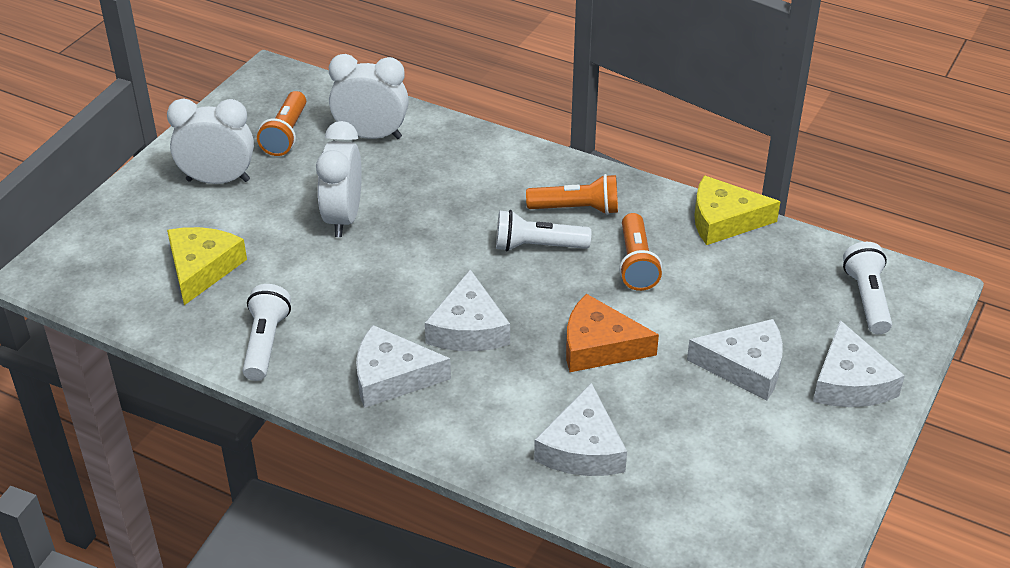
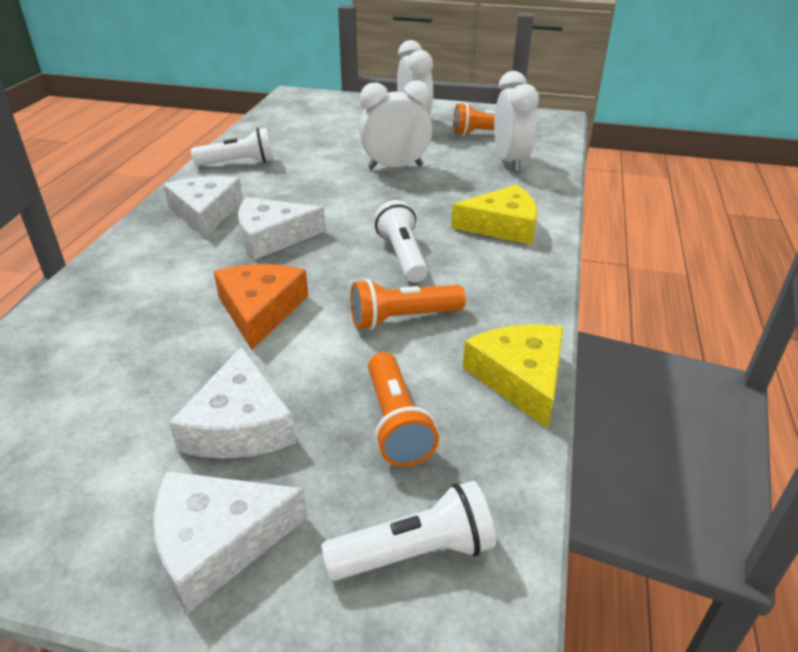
camera: 75 degrees right, 5 degrees down
(202, 268) = (314, 132): yellow cheese -> yellow cheese (502, 226)
(576, 209) = (475, 270): orange flashlight -> orange flashlight (396, 423)
(582, 448) = (108, 318): white cheese -> none

